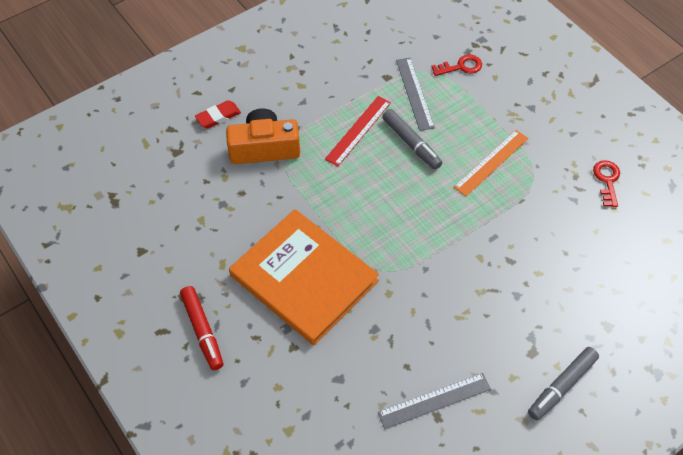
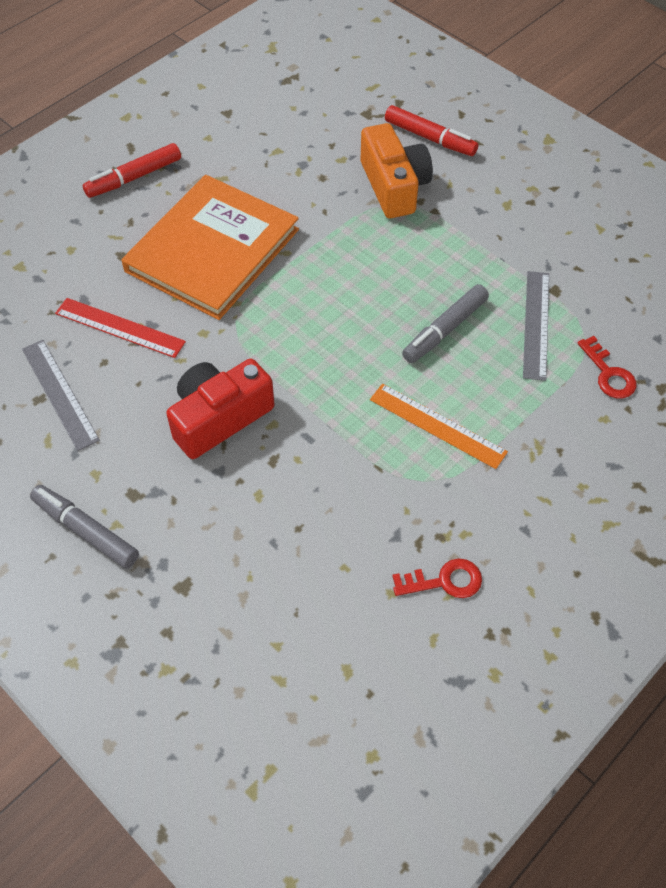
camera: 80 degrees right, 0 degrees up
(218, 116) = (430, 138): red eraser -> red marker
(358, 130) = (449, 271): red ruler -> red ruler (119, 328)
(414, 93) = (536, 324): grey ruler -> grey ruler turned 60 degrees counterclockwise
(471, 290) = (219, 418): none -> red camera

